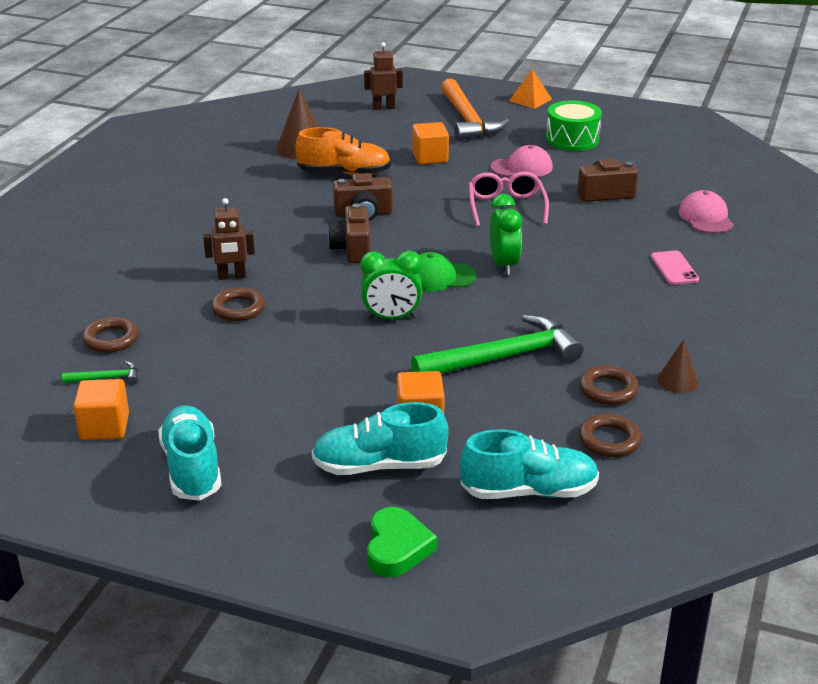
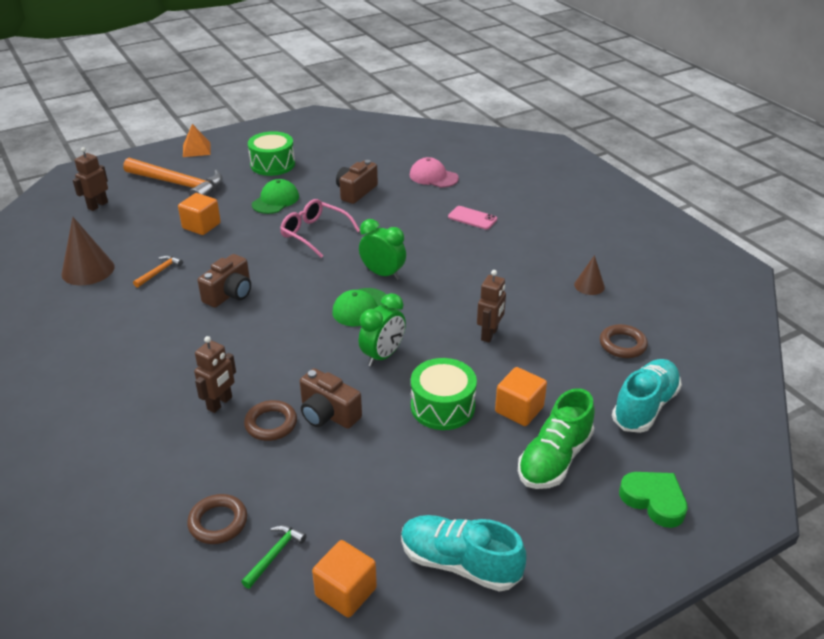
camera: 50 degrees left, 5 degrees up
(344, 173) = (159, 272): orange shoe -> orange hammer
(352, 249) = (269, 324): brown camera -> brown camera (328, 414)
(367, 377) = (442, 406): none -> green drum
(379, 466) = (554, 459): turquoise shoe -> green shoe
(504, 357) = (489, 334): green hammer -> brown robot
(522, 167) = (275, 200): pink cap -> green cap
(608, 390) = (570, 315): brown ring -> none

